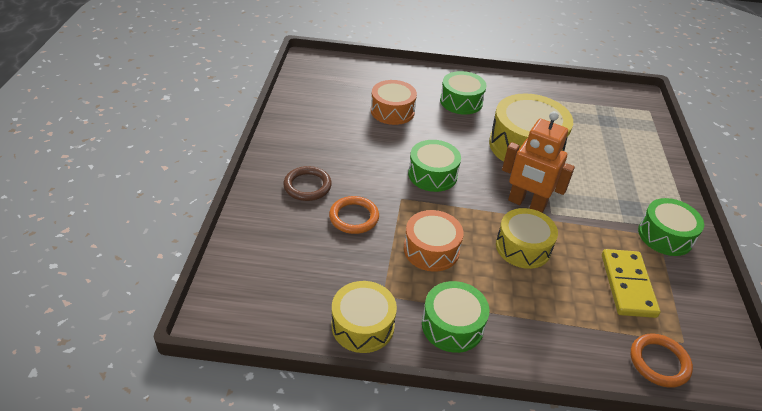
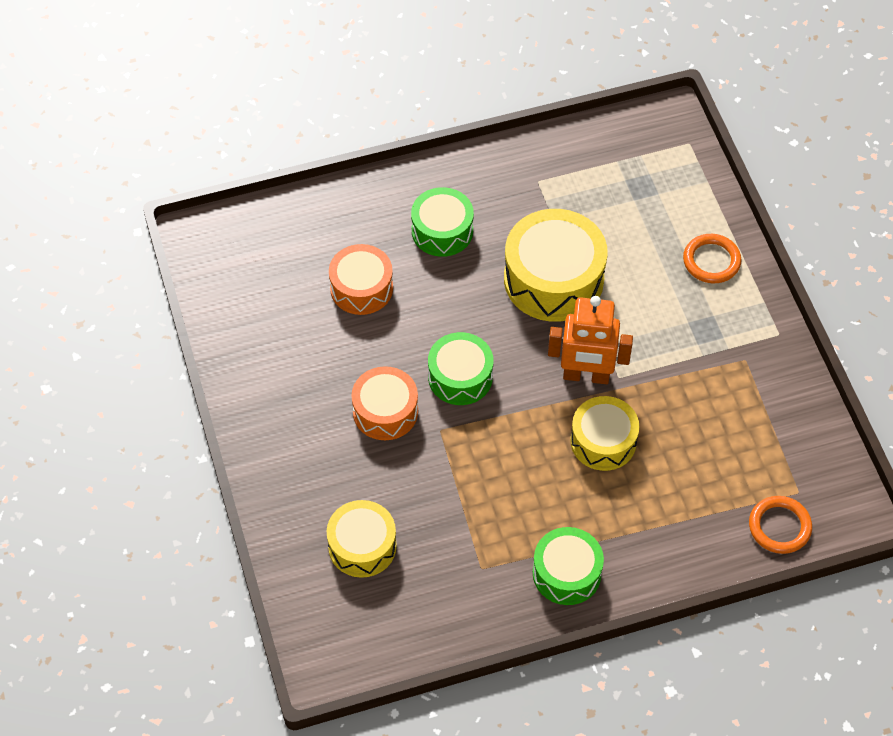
camera: 20 degrees left, 15 degrees up
(307, 186) = (322, 459): brown ring -> none
(354, 217) = (399, 481): orange ring -> orange ring (711, 261)
(363, 325) = (477, 613): yellow drum -> yellow drum (362, 546)
(431, 250) = (505, 488): orange drum -> orange drum (385, 411)
(627, 285) = (727, 444): yellow domino -> none
(665, 236) = (752, 356): green drum -> none

